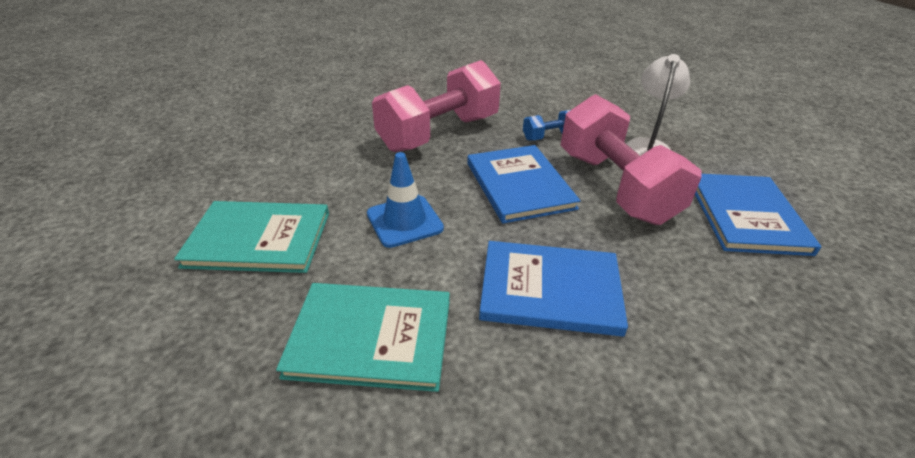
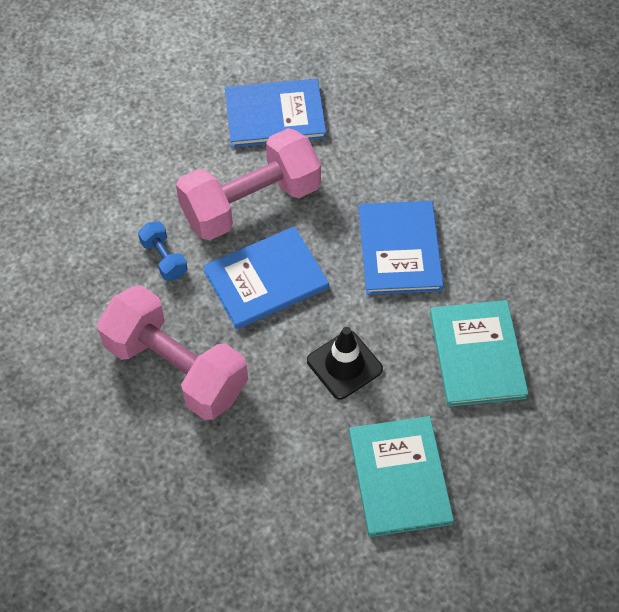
camera: 100 degrees left, 20 degrees up
(404, 221) = (344, 365): blue traffic cone -> black traffic cone
(647, 146) = (169, 172): white lamp -> none

